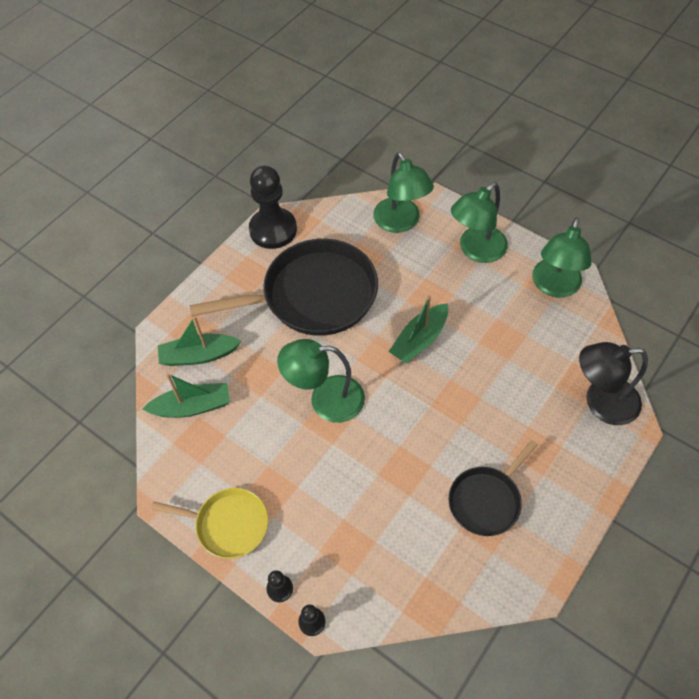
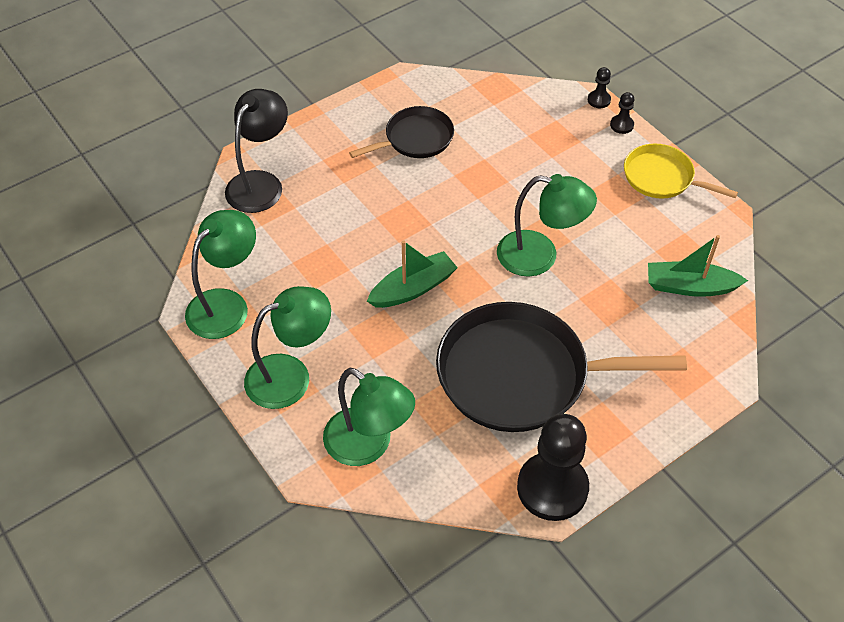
camera: 165 degrees left, 5 degrees down
(198, 355) = (678, 340): green boat -> none
(401, 222) = (368, 445): green lamp -> green lamp turned 135 degrees clockwise
(601, 402) = (260, 183): black lamp -> black lamp turned 75 degrees counterclockwise

